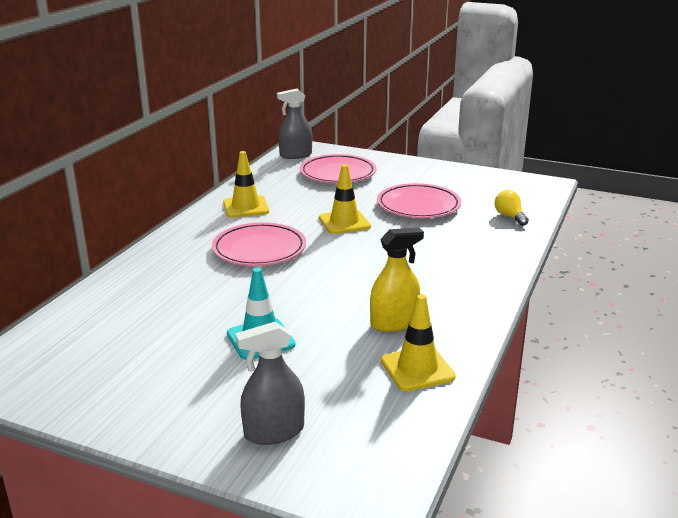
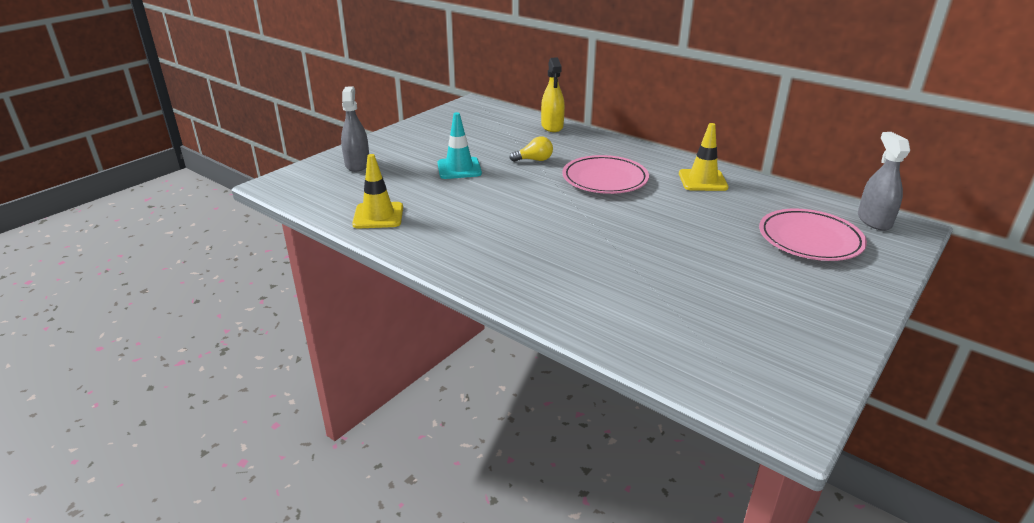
camera: 105 degrees right, 5 degrees up
(344, 222) = (656, 224): yellow traffic cone -> none
(394, 323) = (446, 218): yellow spray bottle -> yellow spray bottle (552, 126)
(418, 206) = (699, 276): pink plate -> none
(509, 217) = (653, 340): yellow light bulb -> yellow light bulb (534, 160)

